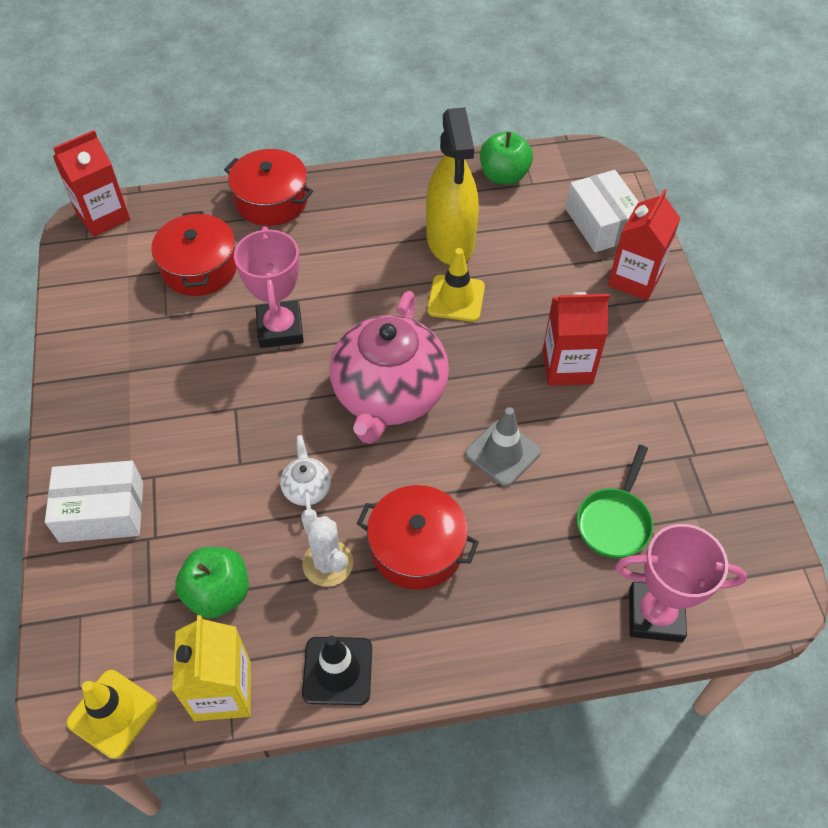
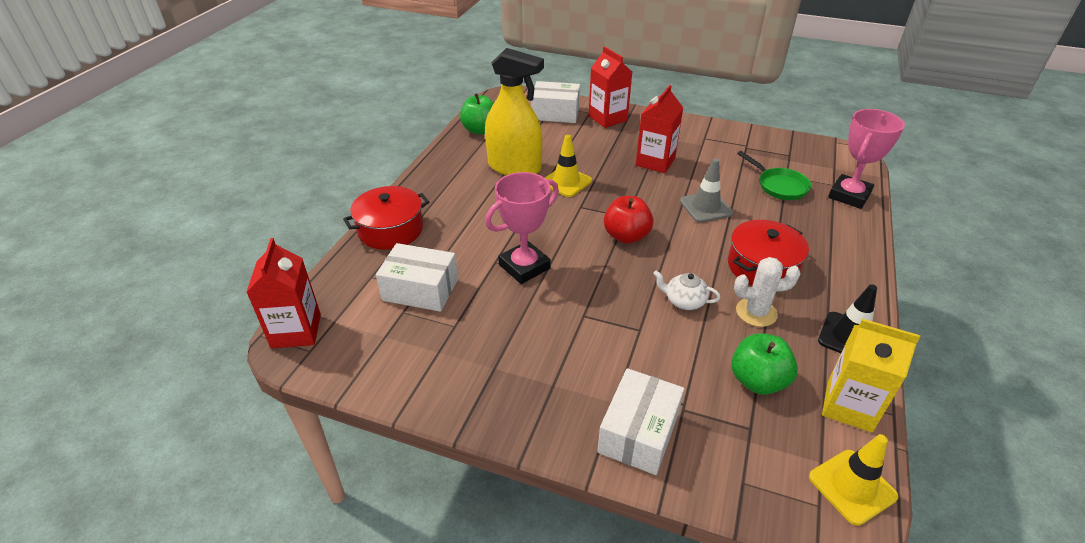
camera: 60 degrees left, 15 degrees down
(199, 268) = (420, 289): red pot -> white box
(280, 329) = (524, 266): pink trophy -> pink trophy turned 60 degrees counterclockwise
(389, 394) = (626, 236): pink teapot -> red apple

